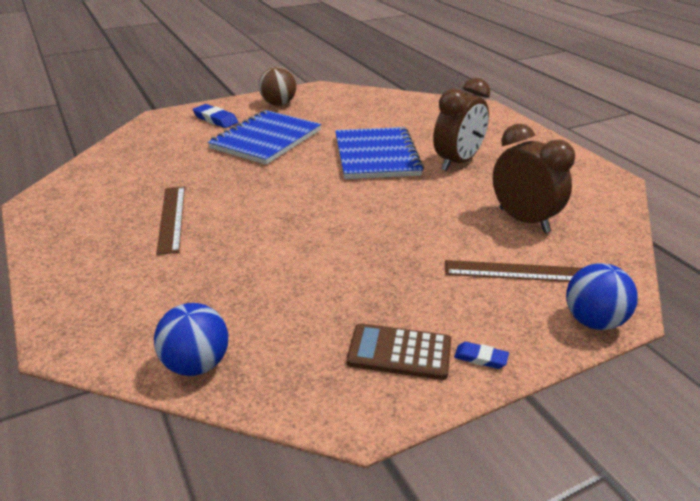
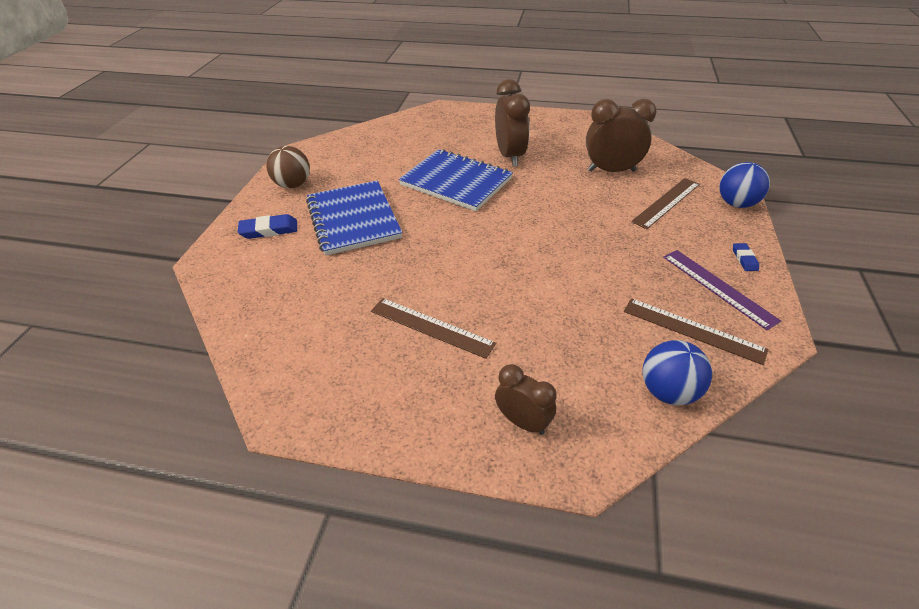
camera: 50 degrees left, 10 degrees up
(97, 297) = (523, 422): none -> brown clock
(305, 354) = (693, 330): none -> brown ruler
(399, 352) = (718, 287): brown calculator -> purple ruler
(480, 358) = (744, 259): blue eraser -> blue eraser turned 60 degrees counterclockwise

